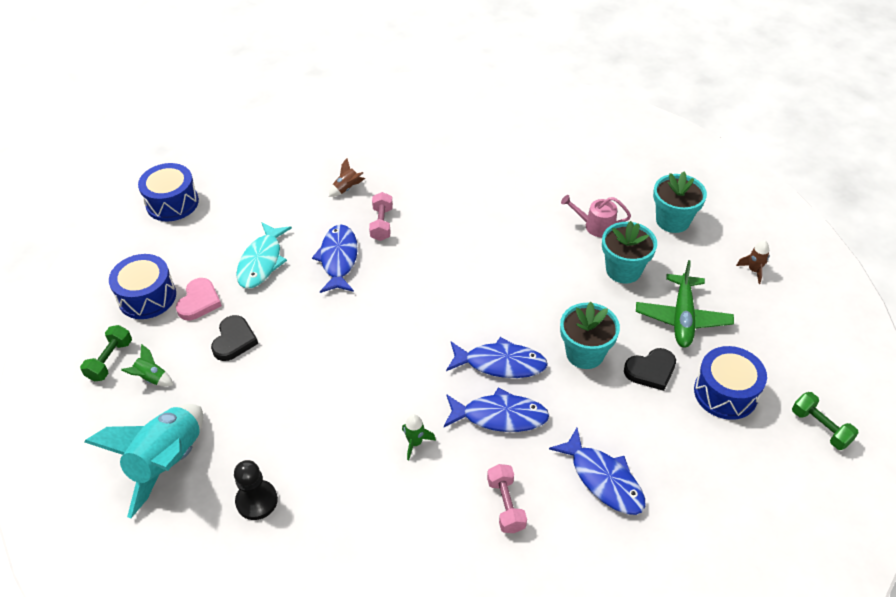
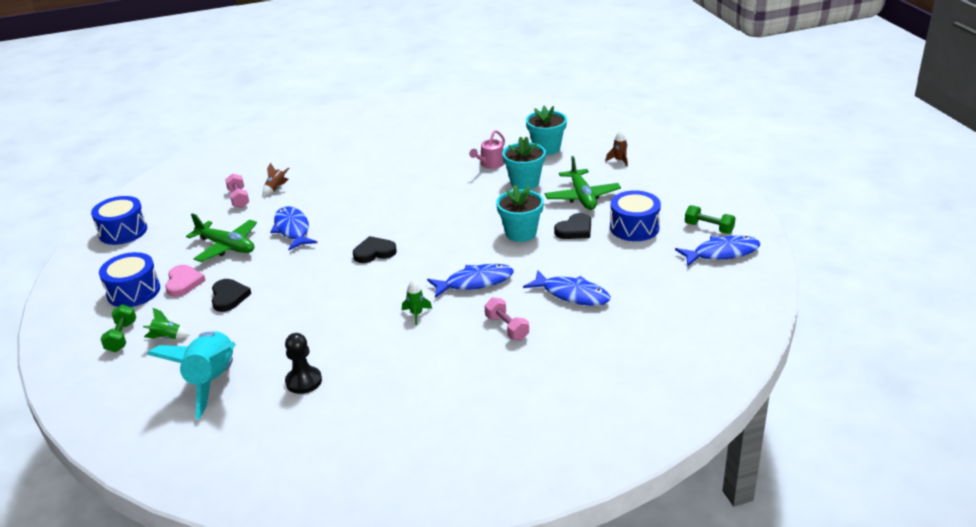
camera: 20 degrees left, 15 degrees down
(262, 262) = (226, 247): turquoise fish -> green plane
(381, 224) = (318, 202): pink dumbbell -> pink dumbbell (239, 198)
(409, 326) = (374, 252): none -> black heart
(500, 363) = (459, 254): blue fish -> blue fish (722, 253)
(596, 226) = (490, 164): pink watering can -> pink watering can turned 45 degrees counterclockwise

